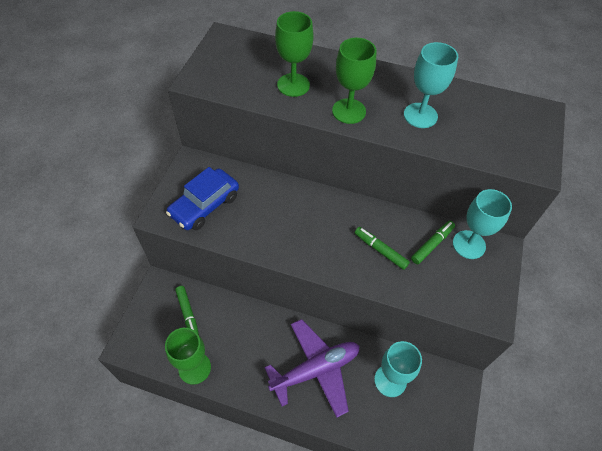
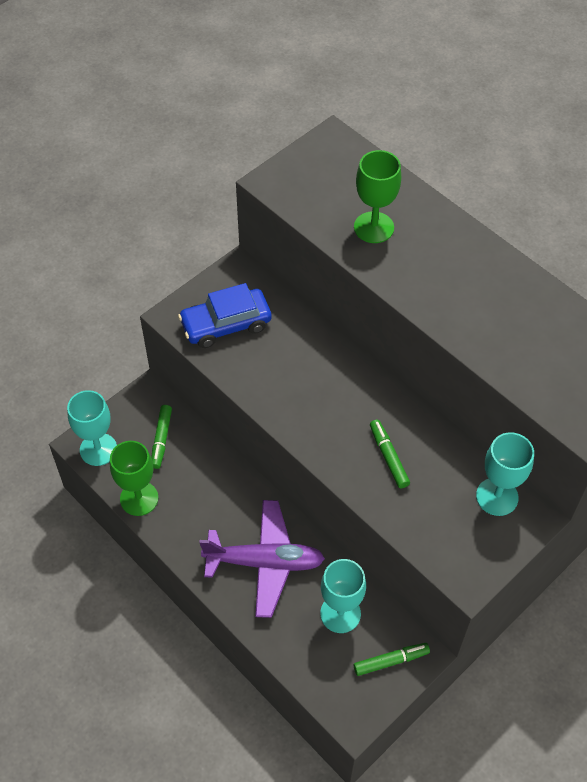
camera: 30 degrees right, 0 degrees up
(349, 111) = (416, 282): green goblet -> none
(420, 115) = (495, 320): turquoise goblet -> turquoise goblet (98, 449)
(432, 244) = (453, 477): green marker -> green marker (391, 661)

